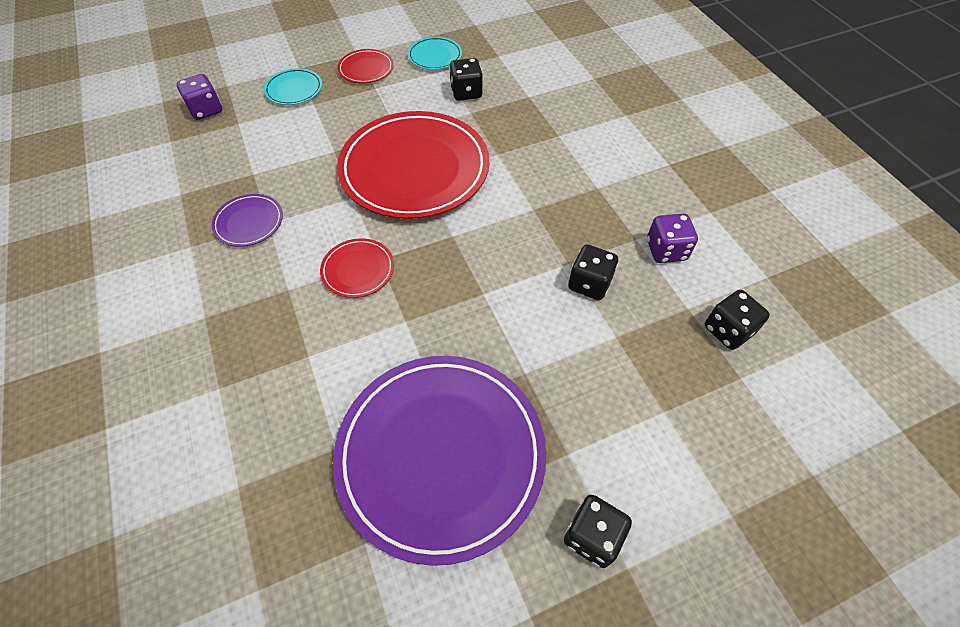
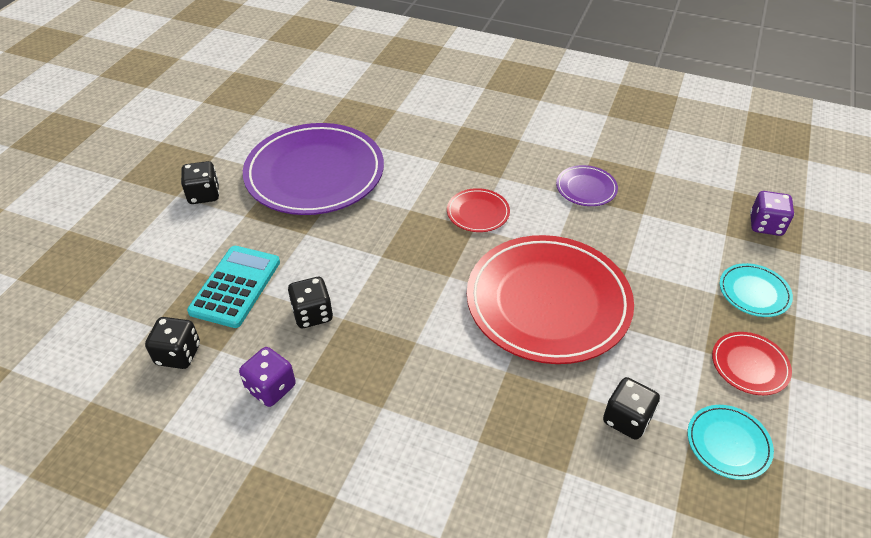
camera: 135 degrees right, 10 degrees down
(637, 362) = (235, 286): none -> turquoise calculator

